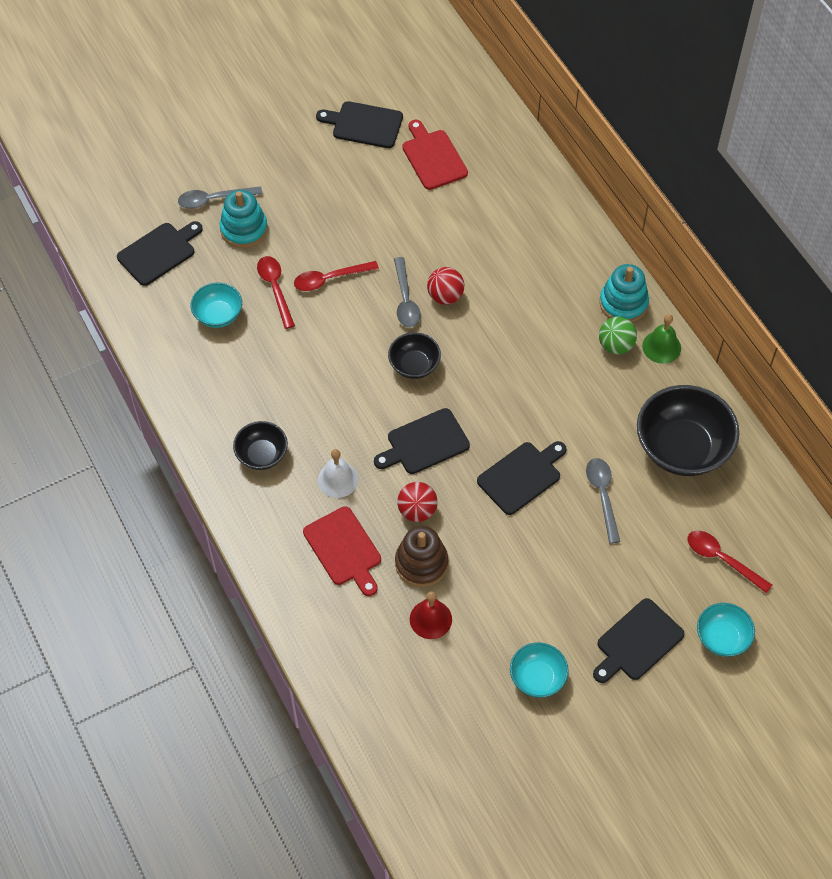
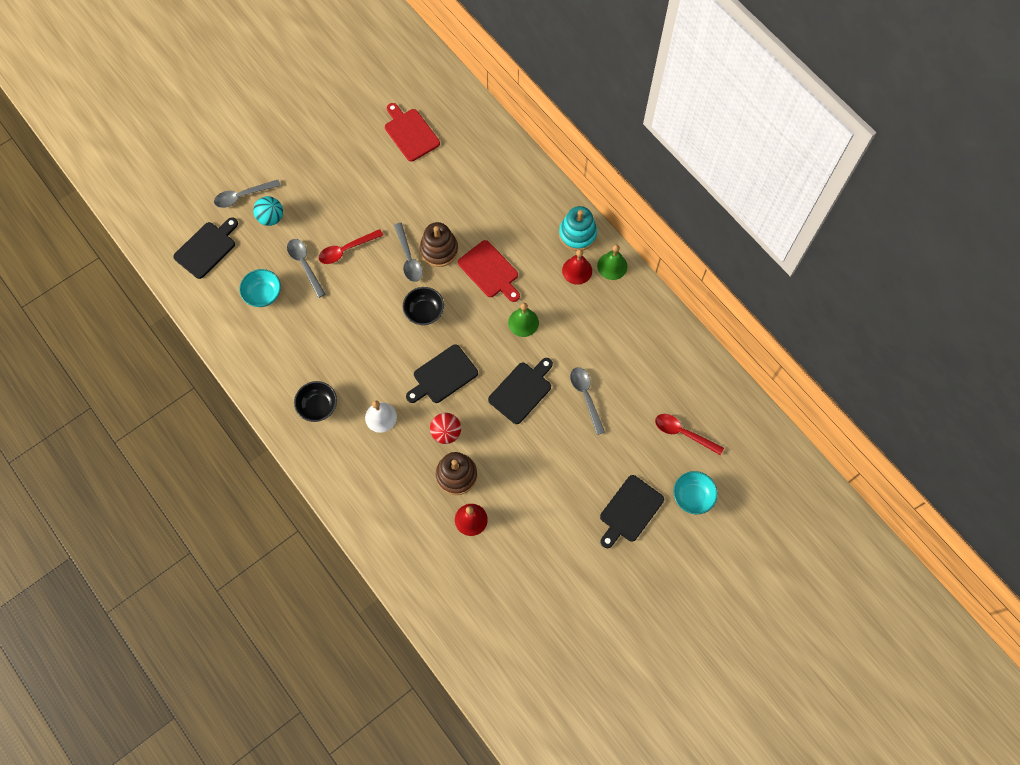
camera: 10 degrees left, 10 degrees up
(244, 229) = (271, 218): turquoise stacking toy -> turquoise ball
(275, 289) = (305, 265): red spoon -> grey spoon
(344, 549) = (395, 474): red cutting board -> red cutting board (490, 271)
(364, 124) = (351, 113): black cutting board -> none
(445, 296) = (439, 250): red ball -> brown stacking toy
(537, 396) = (523, 322): none -> green bell
(537, 678) = (559, 552): turquoise bowl -> none
(615, 345) = (577, 270): green ball -> red bell
(682, 448) = (640, 347): black bowl -> none

